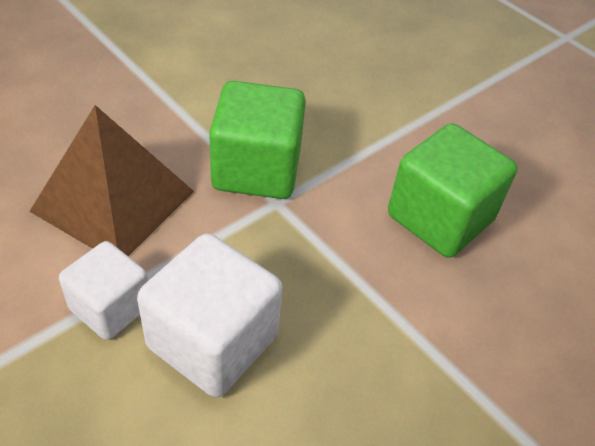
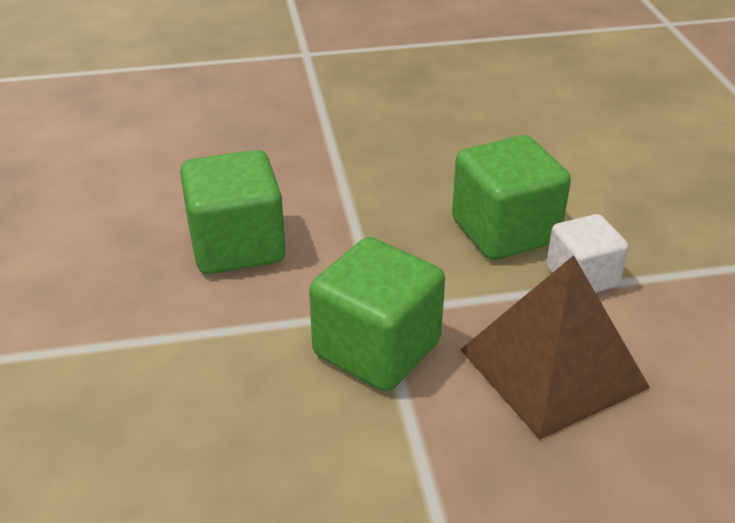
camera: 145 degrees left, 10 degrees down
(212, 341) = (505, 231): white cube -> green cube

